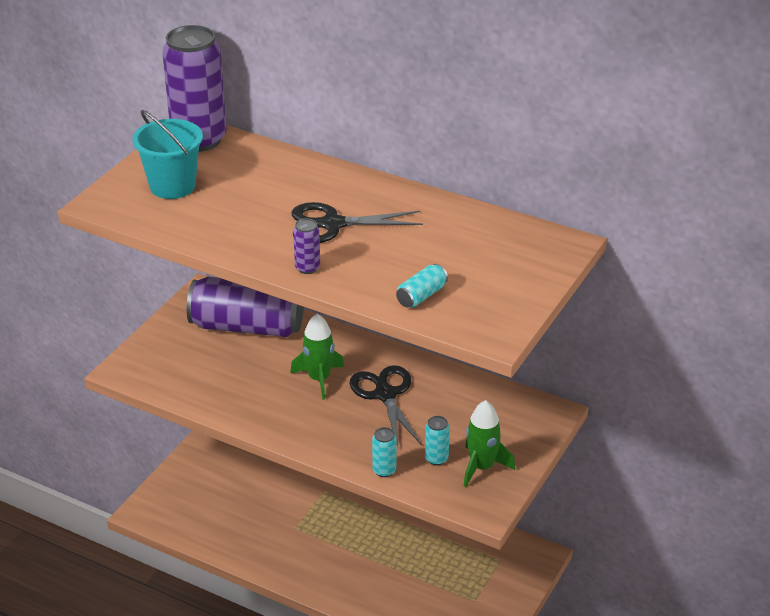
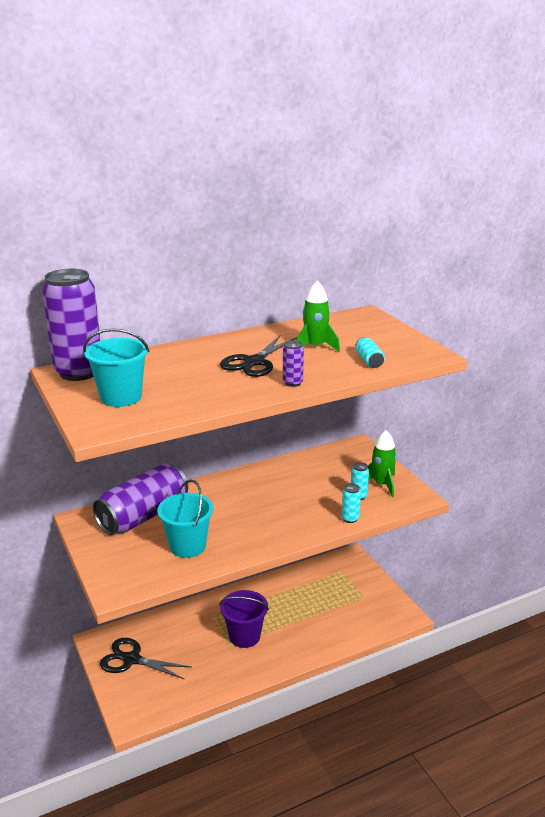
camera: 55 degrees left, 10 degrees down
(226, 379) = (187, 546): none -> turquoise bucket
(317, 532) = (244, 636): none -> purple bucket
(319, 379) = (234, 508): green rocket -> green rocket (315, 347)
(385, 394) = (279, 490): black scissors -> black scissors (131, 659)

